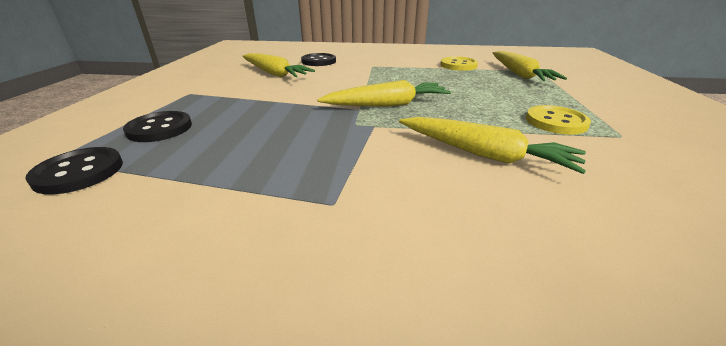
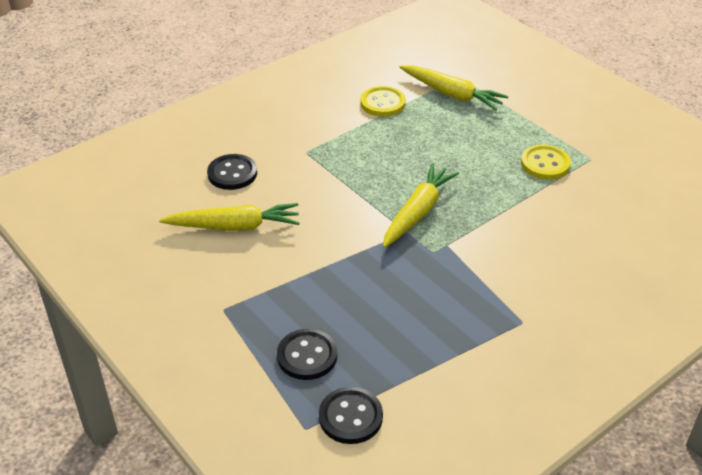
camera: 45 degrees left, 10 degrees up
(483, 154) = (542, 230): yellow carrot -> none

